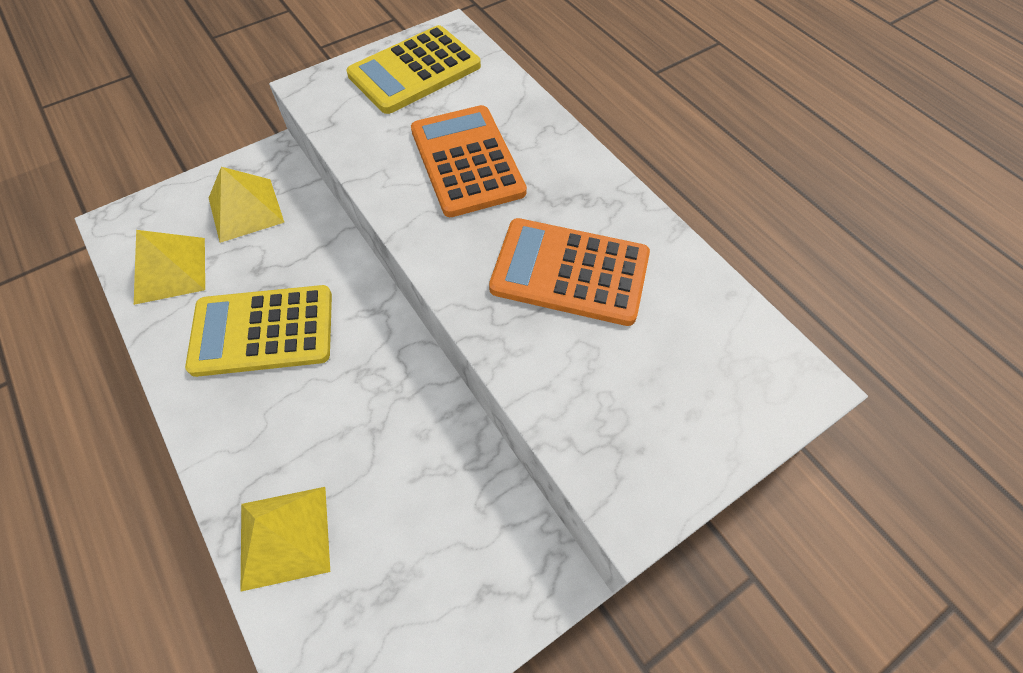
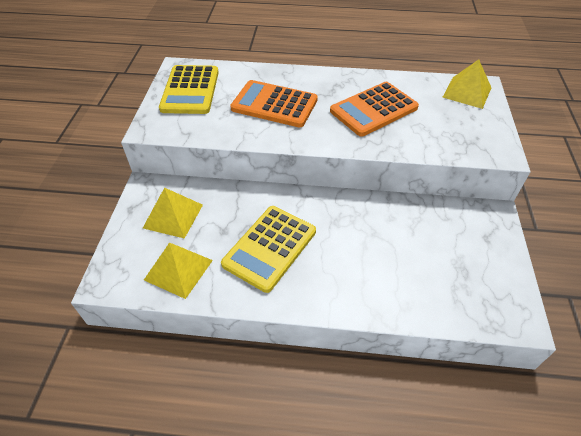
camera: 50 degrees left, 10 degrees down
(284, 536) = (405, 296): yellow pyramid -> yellow pyramid (467, 92)

